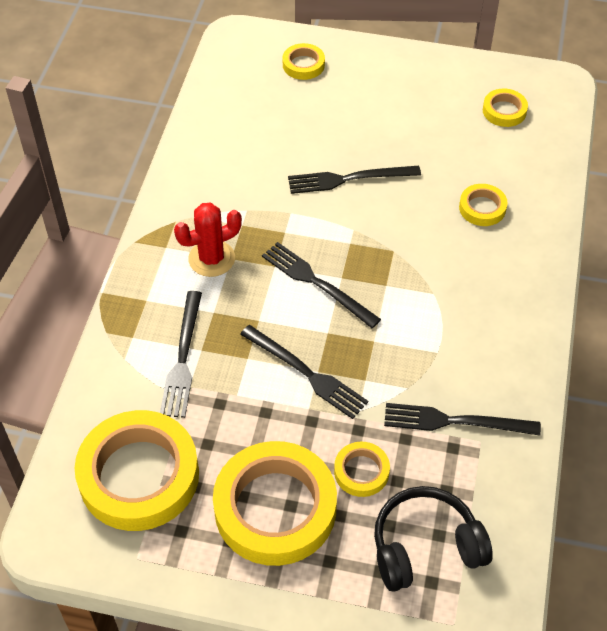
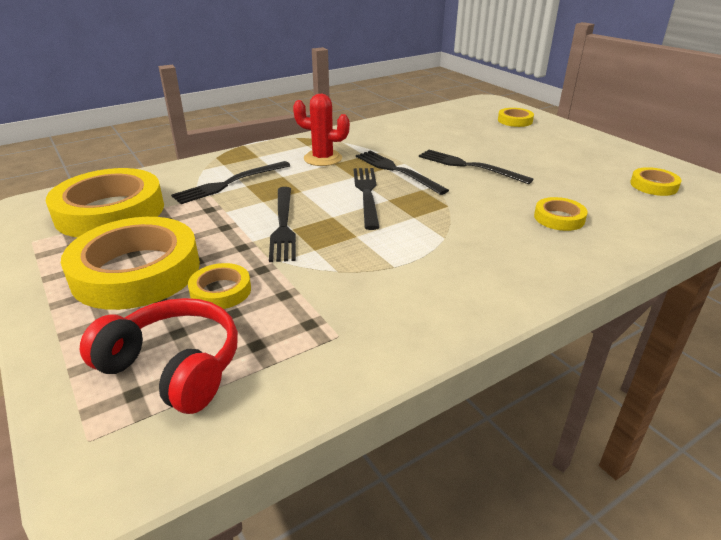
camera: 45 degrees right, 20 degrees down
(425, 547) = (174, 367): black headphones -> red headphones
(456, 421) = (340, 311): black fork -> black fork (397, 171)

